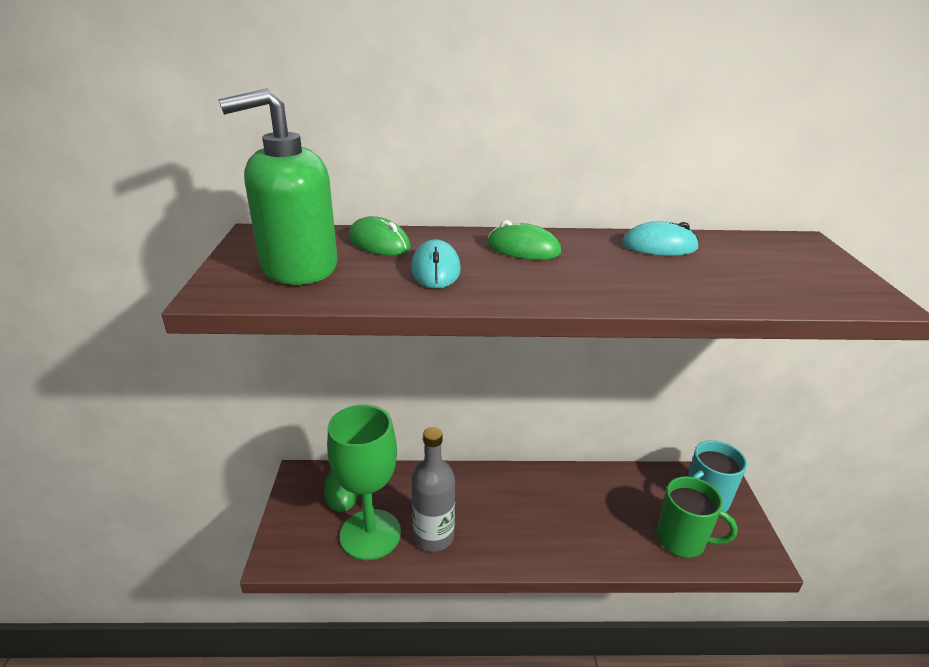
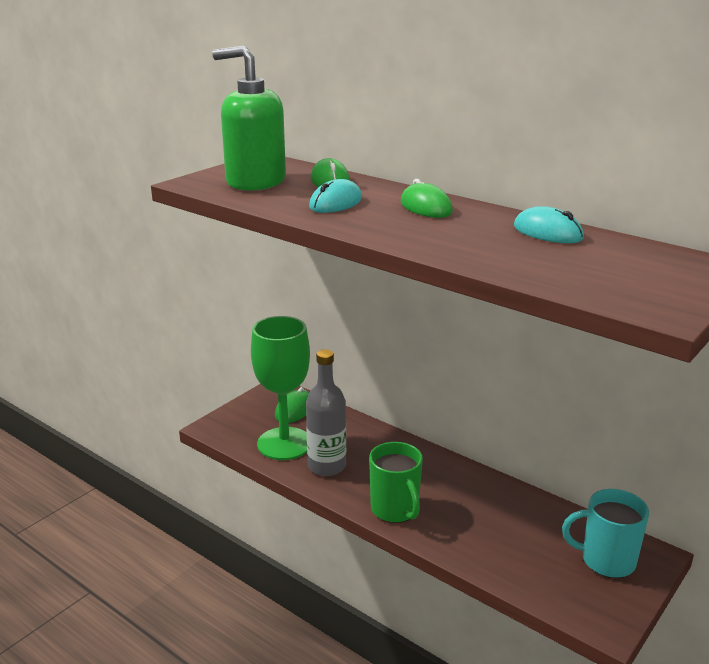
camera: 40 degrees right, 5 degrees down
(682, 540) = (538, 572): green mug -> green mug (395, 510)

